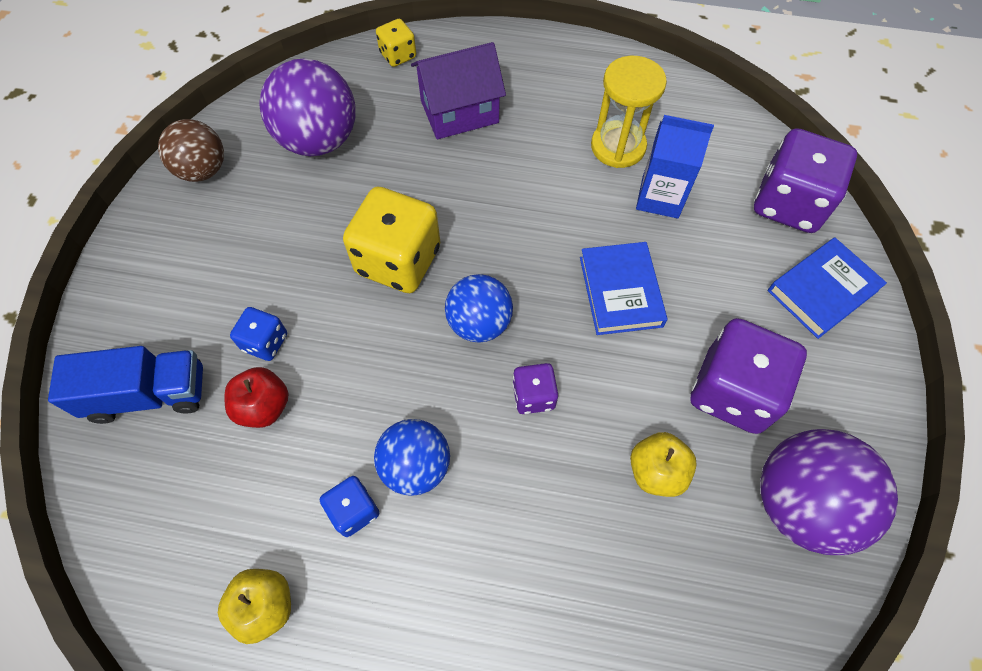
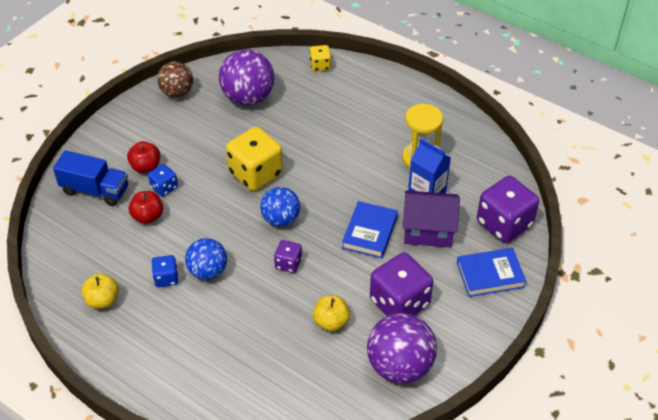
camera: 25 degrees right, 15 degrees down
(215, 317) = (146, 167): none -> red apple
(459, 112) = (337, 108): purple house -> purple house (428, 230)

